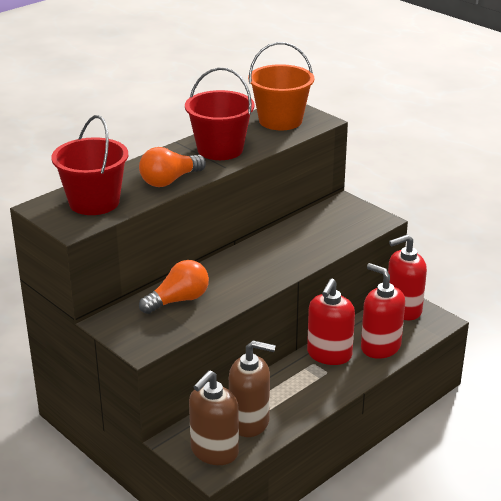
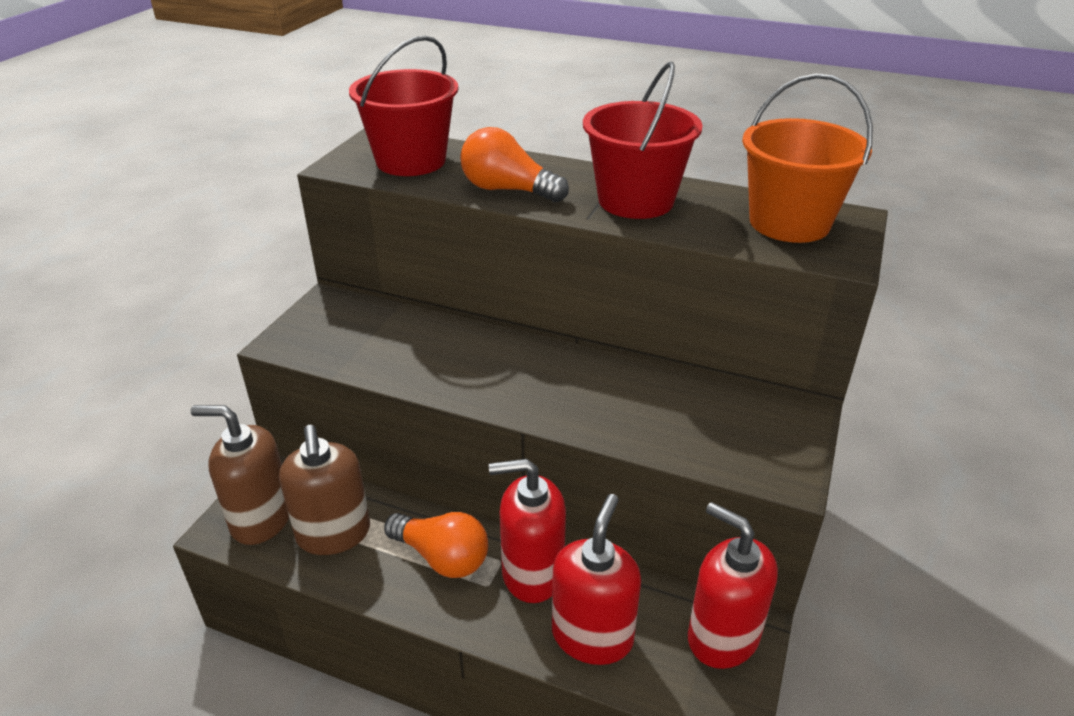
camera: 65 degrees right, 5 degrees up
(178, 300) = (403, 338): orange light bulb -> orange light bulb (442, 557)

